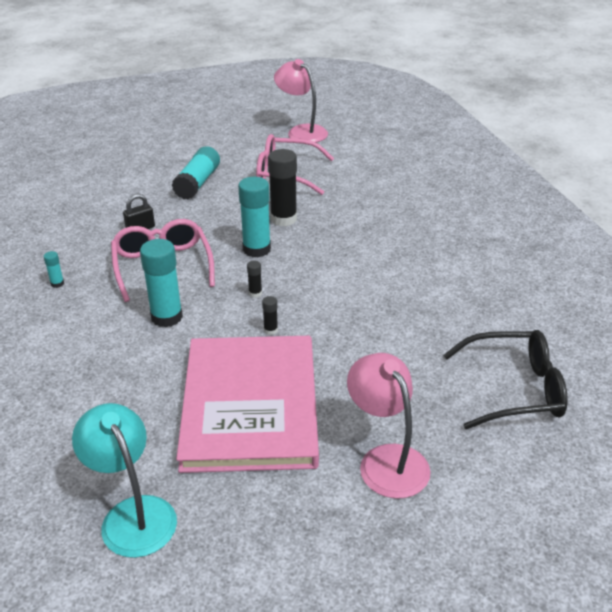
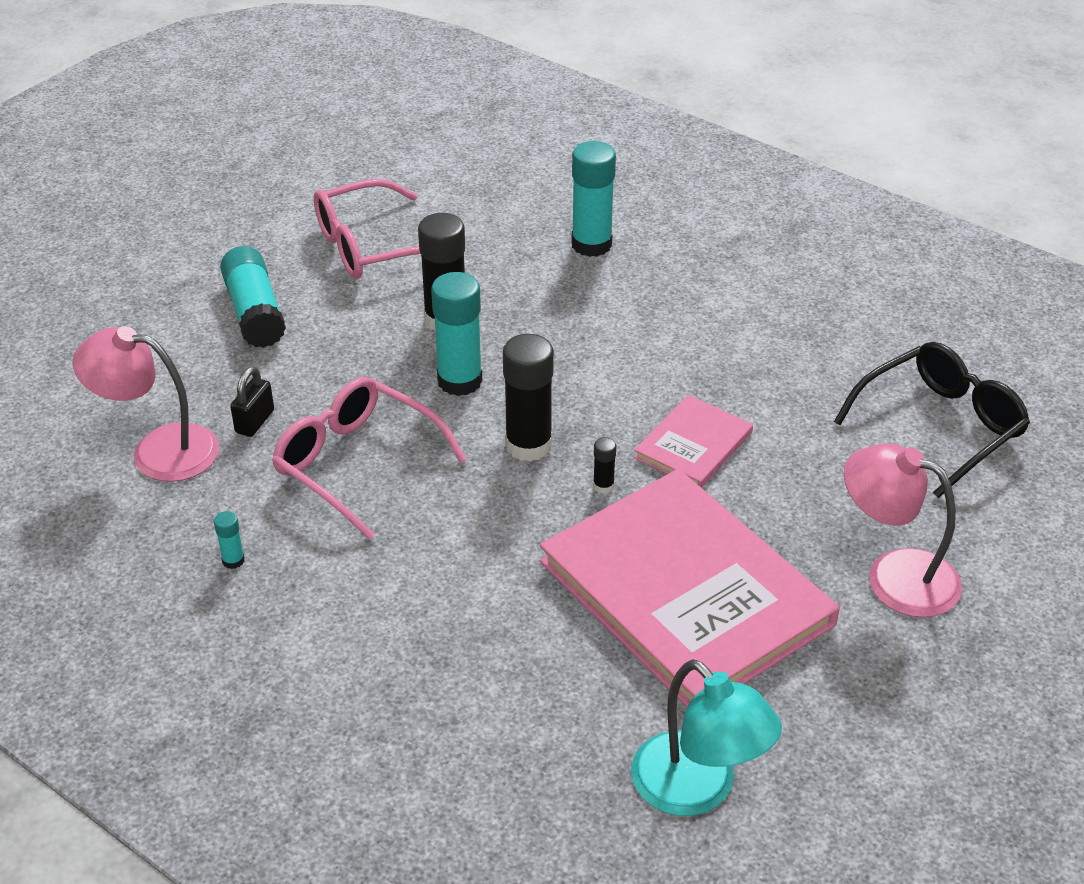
camera: 35 degrees left, 5 degrees up
(132, 514) = (697, 790): turquoise lamp -> turquoise lamp turned 150 degrees counterclockwise
(167, 317) = (450, 533): turquoise glue stick -> turquoise glue stick (591, 244)
(255, 293) = (528, 445): black glue stick -> black glue stick, size x2.26
(301, 131) = (315, 165): pink lamp -> pink lamp (158, 450)
(344, 332) = (693, 445): none -> pink book

